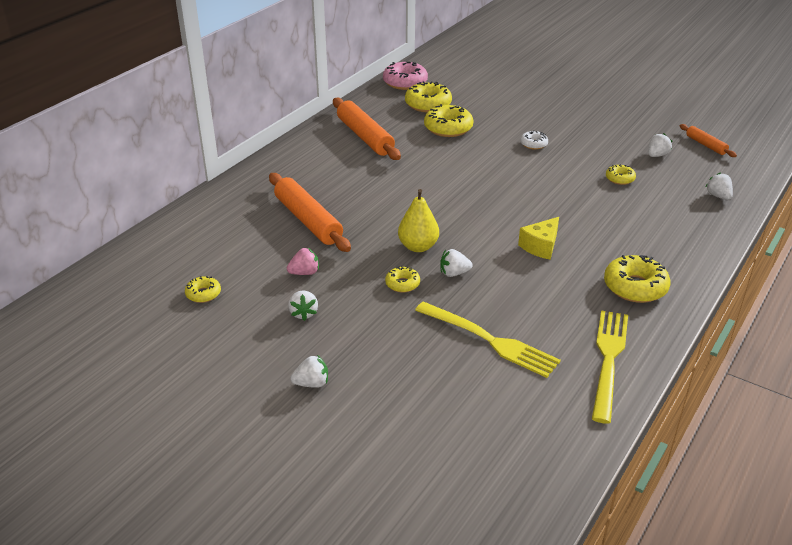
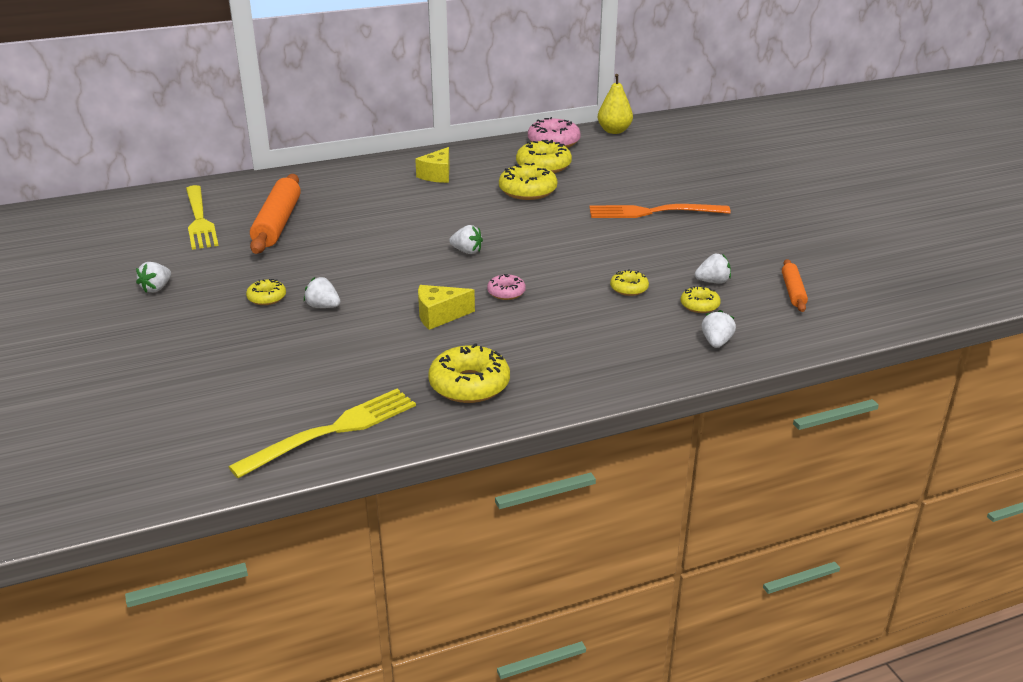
camera: 35 degrees right, 5 degrees down
(203, 294) = (114, 247): yellow donut -> yellow donut (699, 305)
(304, 273) = (208, 260): pink strawberry -> none
(312, 383) = (77, 339): white strawberry -> white strawberry (467, 251)
(365, 137) = (437, 175): orange rolling pin -> yellow cheese
(418, 247) = (330, 275): yellow pear -> yellow pear (614, 131)
(490, 340) = (260, 370): yellow fork -> yellow fork (199, 220)
(533, 144) = (590, 230): white donut -> none
(550, 117) = (652, 212): none -> orange fork
(554, 211) = (506, 292): none -> pink donut

